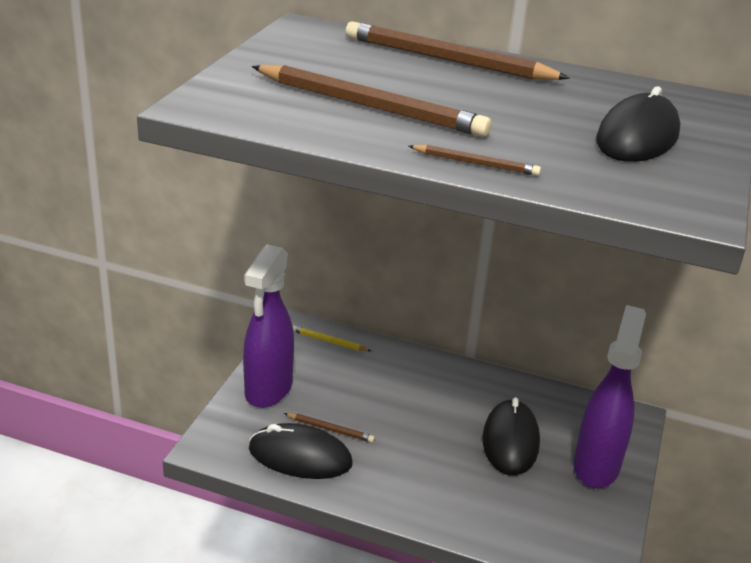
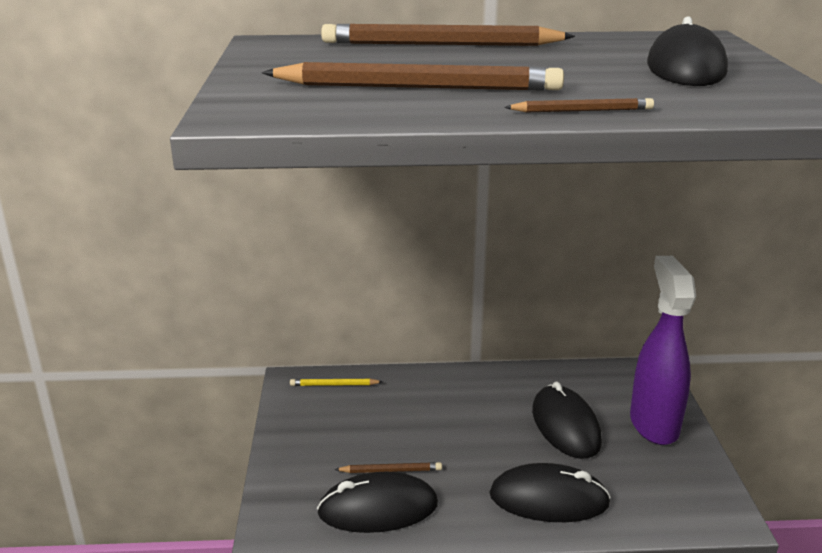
camera: 20 degrees left, 5 degrees down
(268, 390) = (302, 451): purple spray bottle -> none
(449, 497) = (549, 499): none -> black mouse

